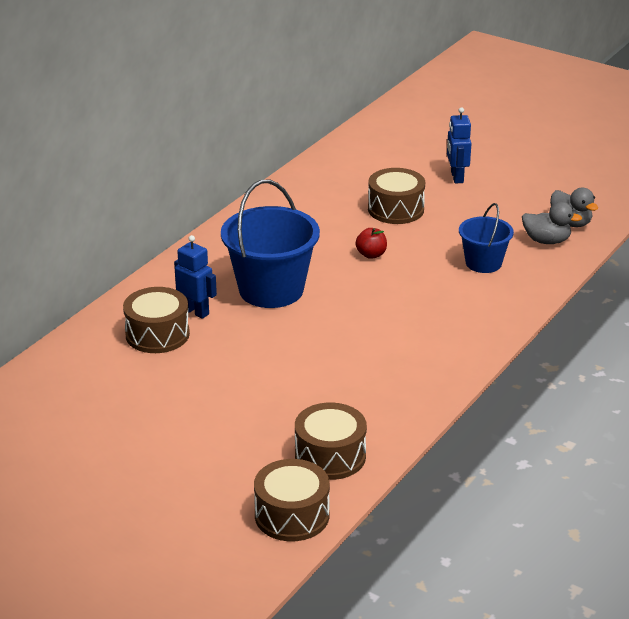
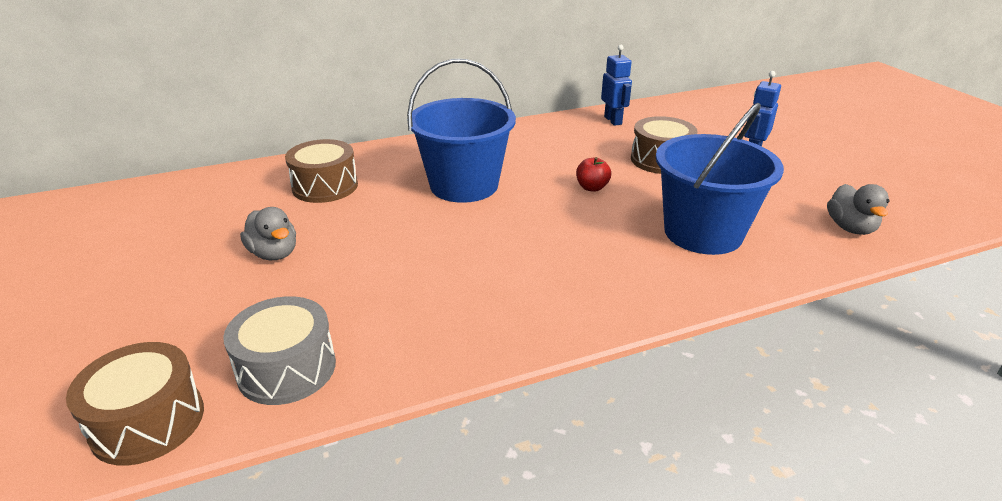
camera: 35 degrees right, 0 degrees up
(196, 311) = (380, 180): blue robot -> blue robot (613, 120)
(330, 456) = (287, 368): brown drum -> grey drum
(483, 263) = (703, 233): blue bucket -> blue bucket, size x1.74
(546, 241) = (802, 236): grey duck -> grey duck (274, 253)

